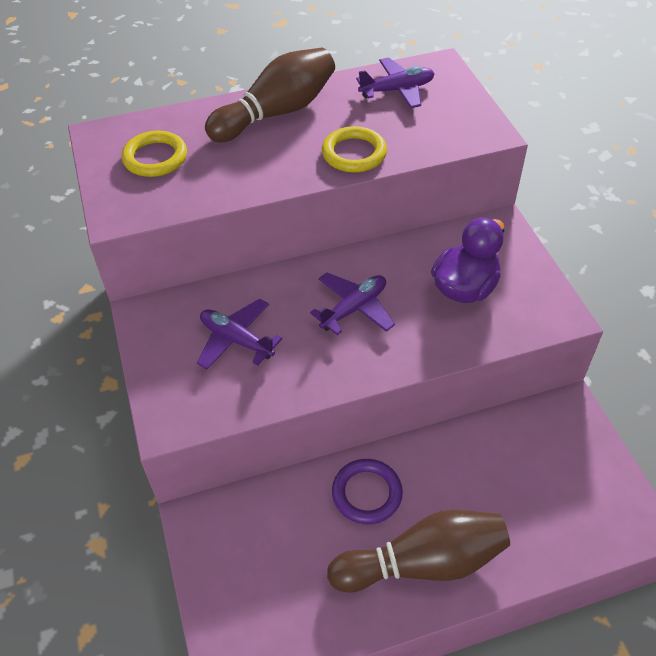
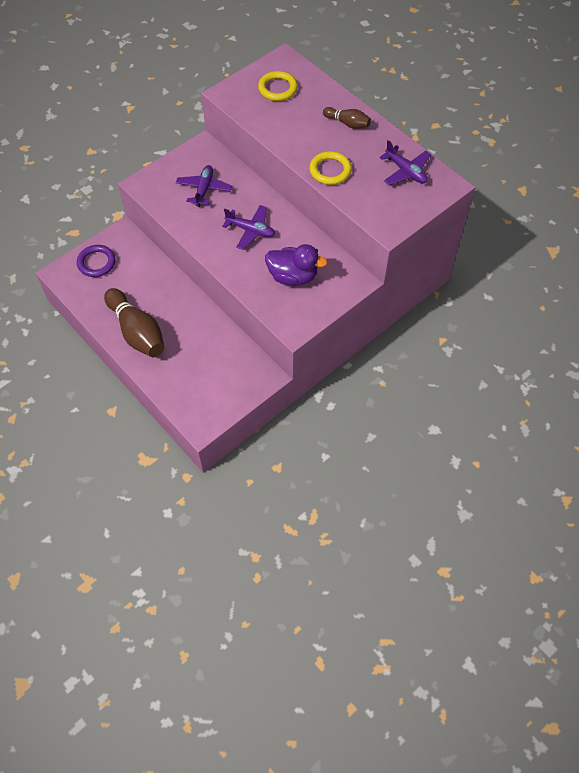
camera: 65 degrees right, 10 degrees up
(276, 113) = (347, 123): brown bowling pin -> brown bowling pin, size x0.52
(367, 493) = (166, 296): purple ring -> purple ring (96, 263)

